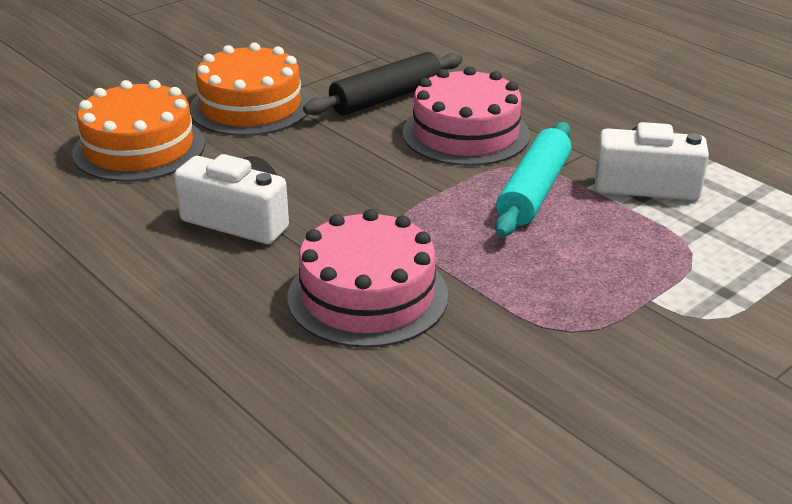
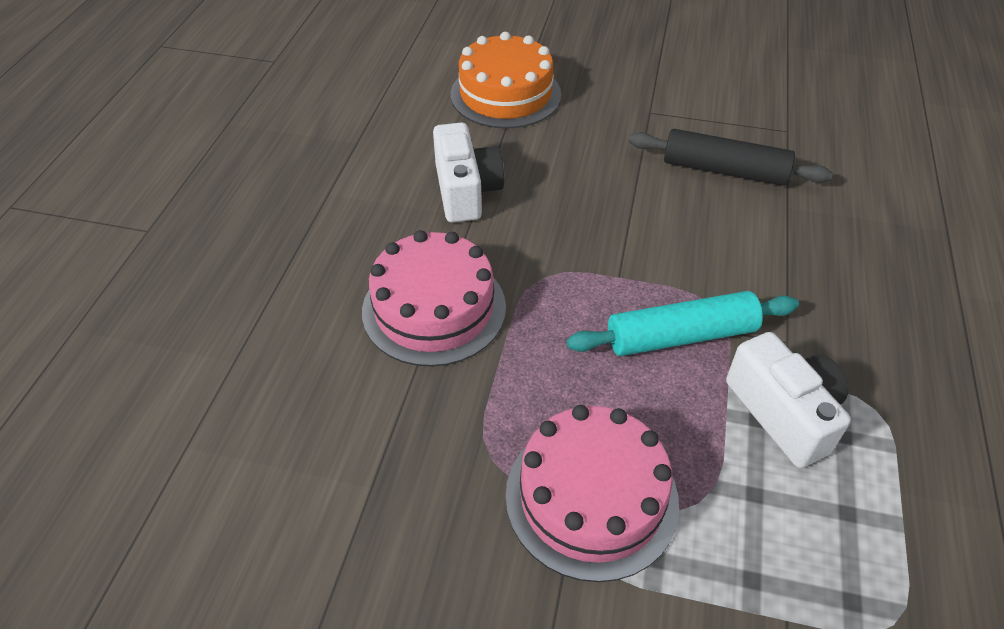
camera: 55 degrees right, 15 degrees up
(250, 106) = (620, 110): orange cake -> none
(466, 133) = (725, 246): pink cake -> pink cake (591, 497)

